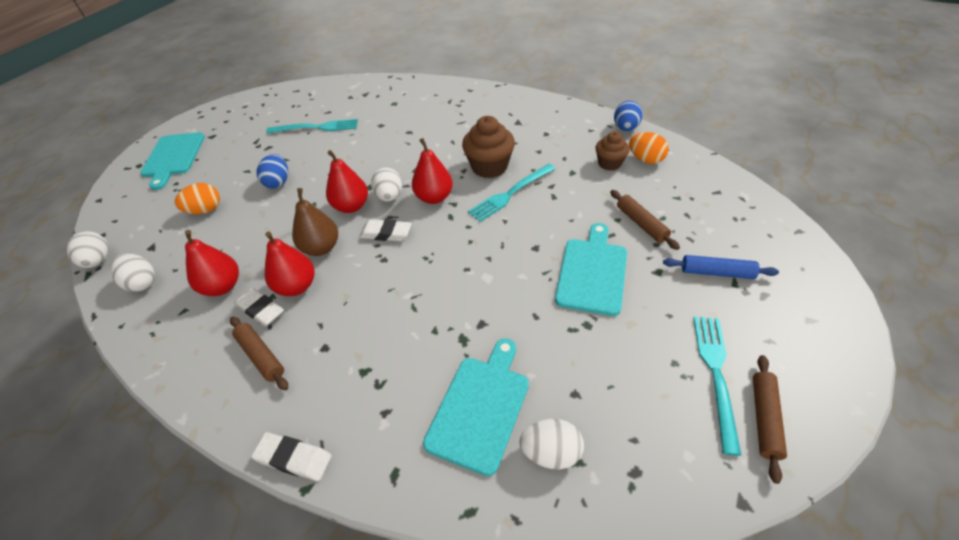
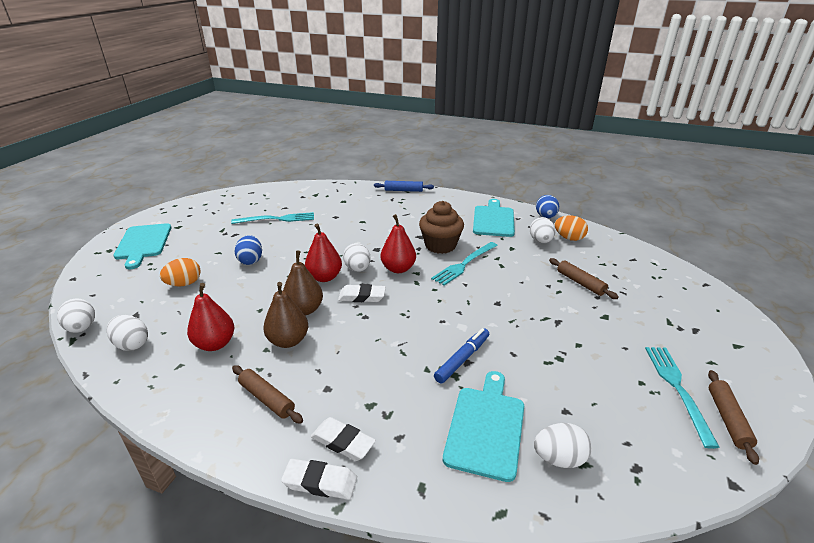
camera: 10 degrees left, 15 degrees down
(261, 309) = (257, 361): white eraser -> white eraser (343, 442)
(296, 286) = (288, 341): red pear -> brown pear
(476, 320) = (462, 359): none -> blue marker
(592, 272) = (551, 319): turquoise cutting board -> turquoise cutting board (493, 220)
(609, 163) = (540, 241): brown cupcake -> white egg
(717, 272) = (652, 315): blue rolling pin -> blue rolling pin (403, 190)

